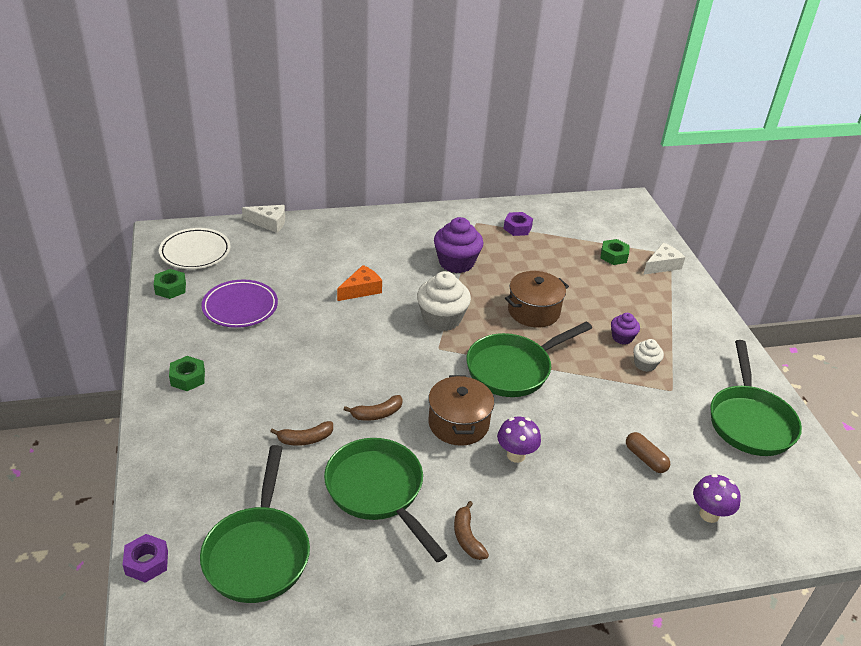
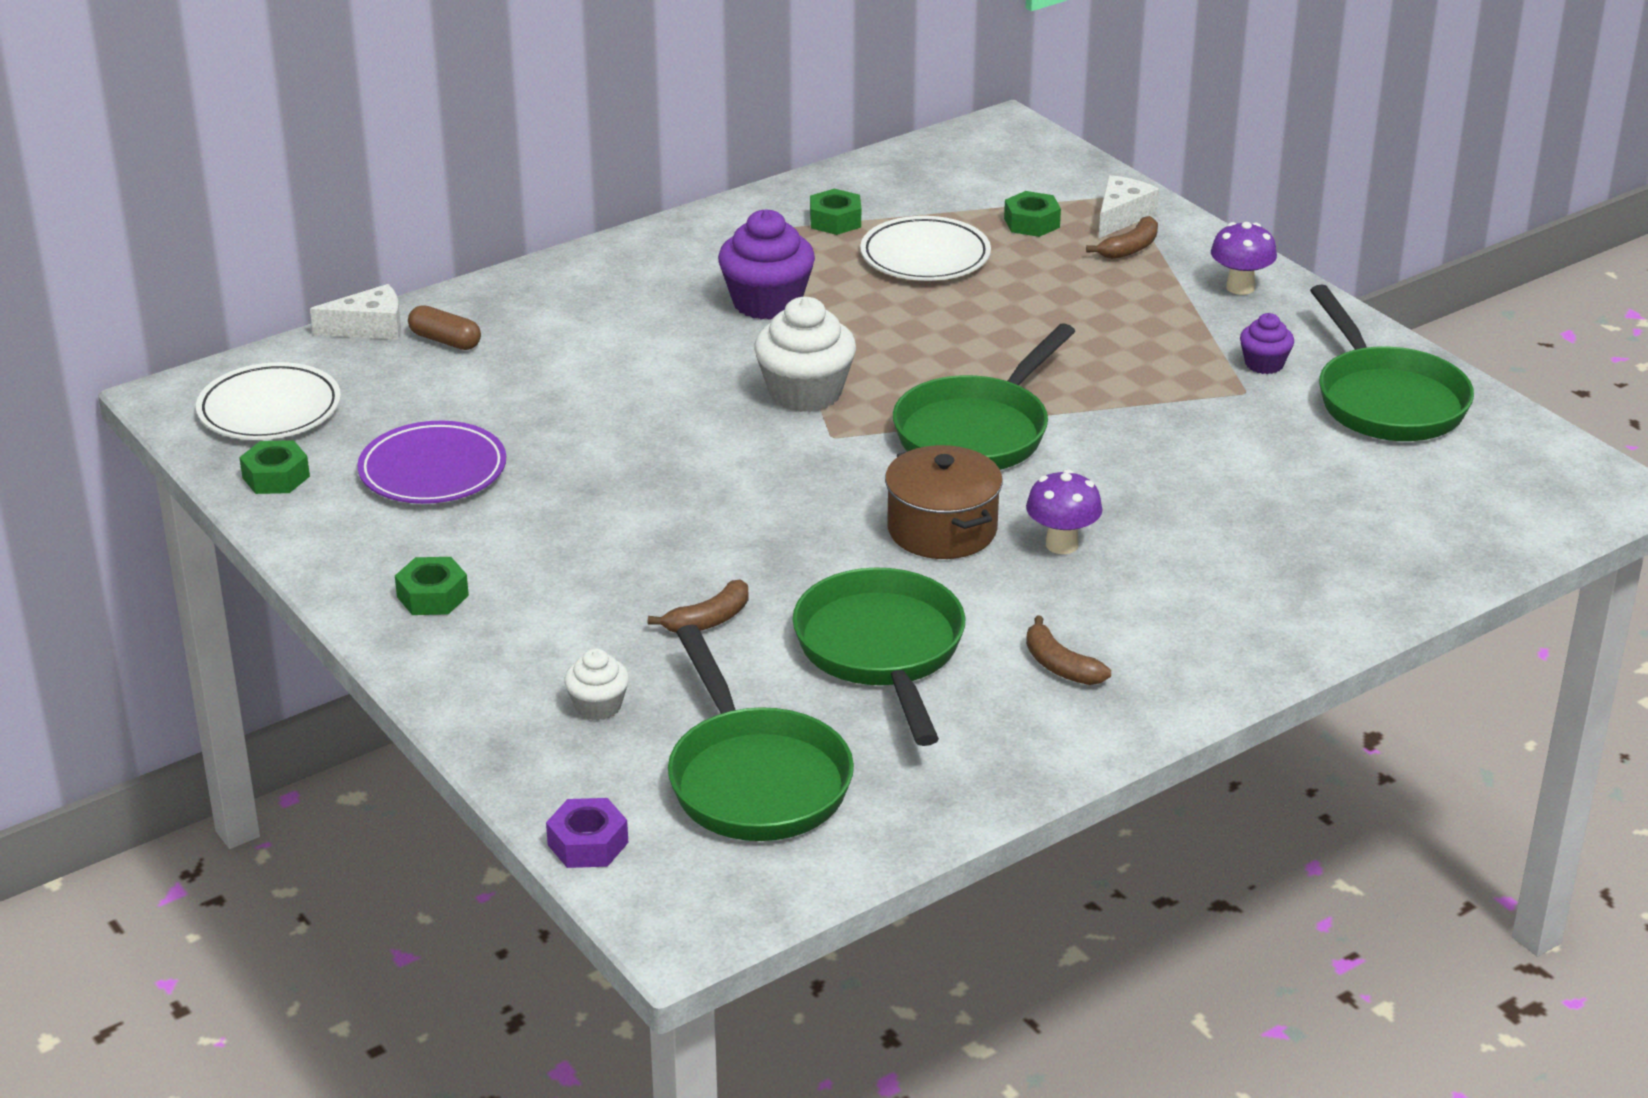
camera: 20 degrees left, 5 degrees down
(361, 290) = (630, 387): orange cheese -> none
(377, 414) = (800, 554): brown banana -> brown banana (1130, 248)
(378, 492) = (882, 652): green pan -> green pan turned 45 degrees clockwise
(517, 228) = (835, 221): purple nut -> green nut
(533, 311) = (952, 341): brown pot -> none
(549, 259) = (925, 256): none -> white plate
(622, 337) = (1123, 340): purple cupcake -> purple cupcake (1264, 364)
(645, 364) = (1182, 368): white cupcake -> white cupcake (598, 706)
(645, 459) = (1260, 493): brown capsule -> brown capsule (445, 341)
(709, 514) = (1394, 535): purple mushroom -> purple mushroom (1240, 287)

